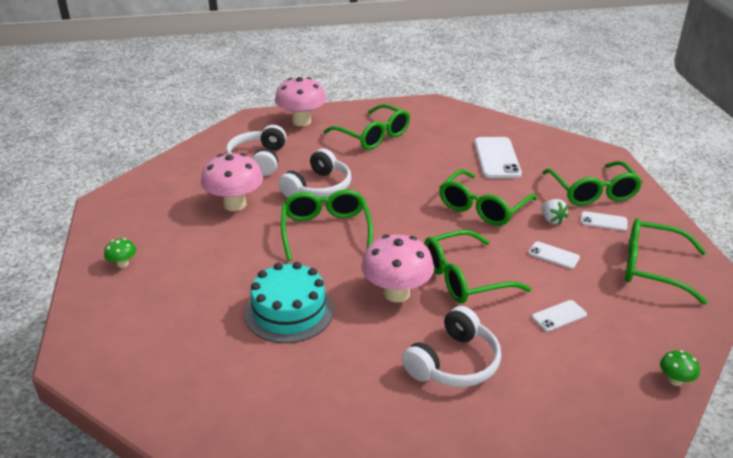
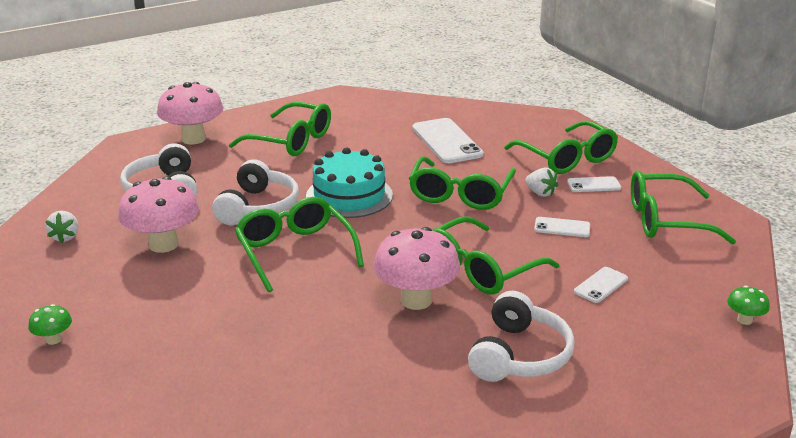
camera: 20 degrees left, 5 degrees down
(172, 184) = (65, 237): none -> white strawberry
(289, 312) = (302, 346): turquoise cake -> turquoise cake (349, 196)

